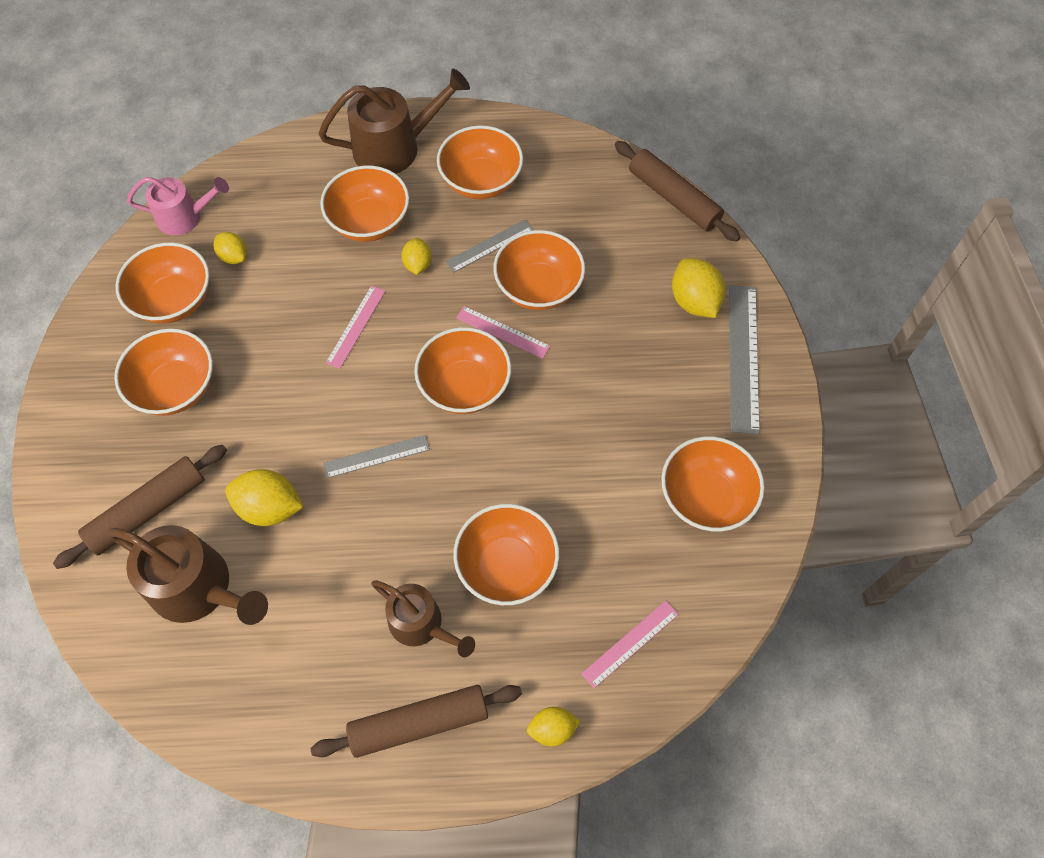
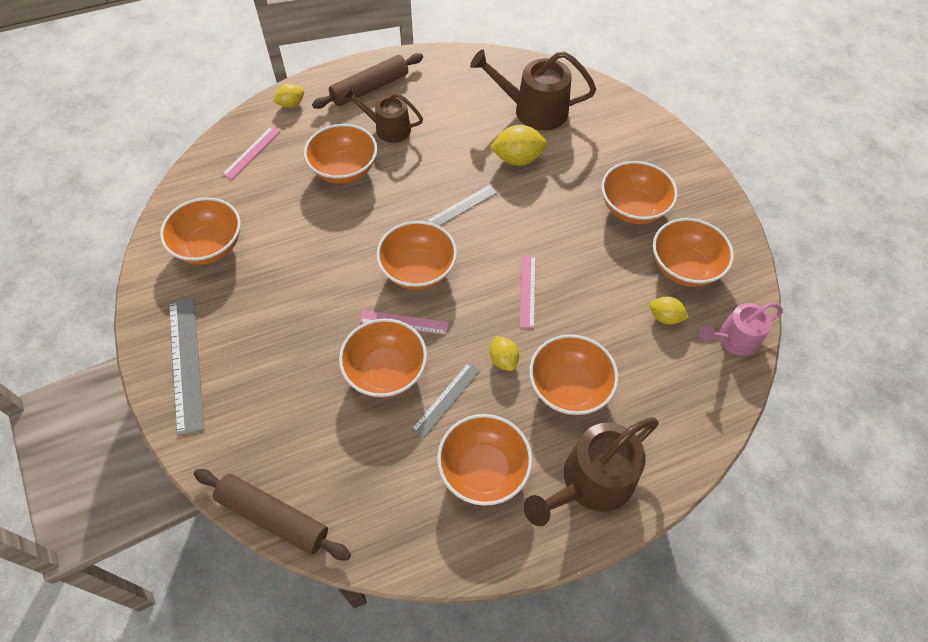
camera: 160 degrees right, 5 degrees down
(148, 510) = (594, 137): brown rolling pin -> none
(694, 301) = (237, 403): yellow lemon -> none

